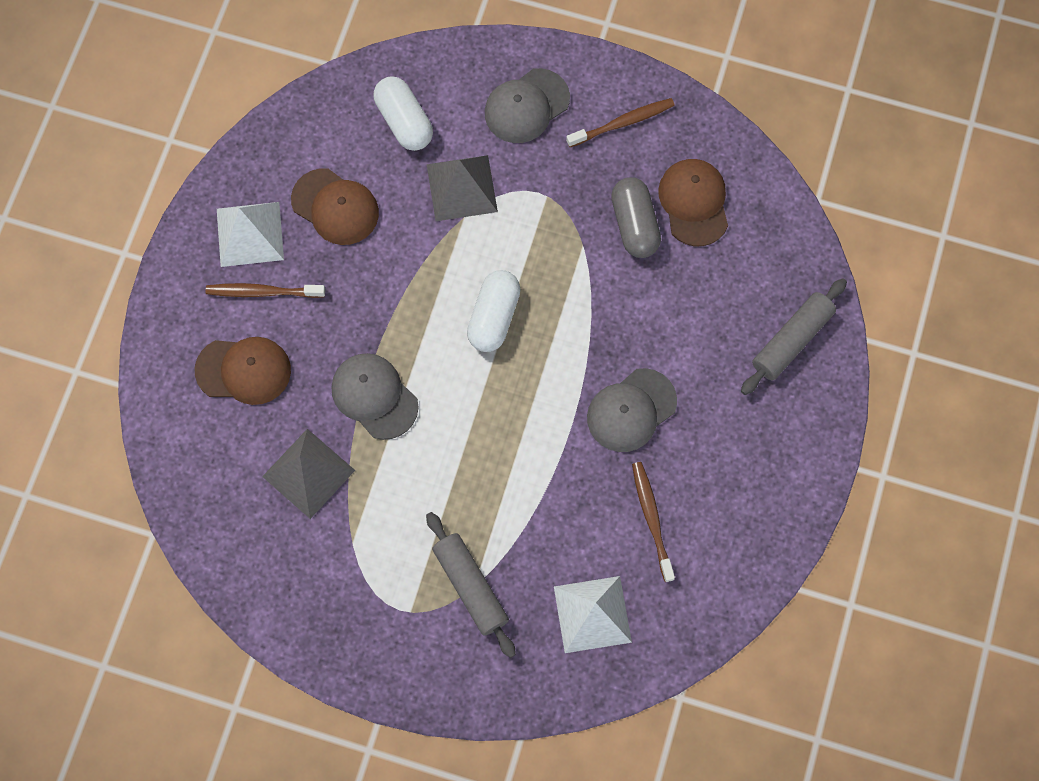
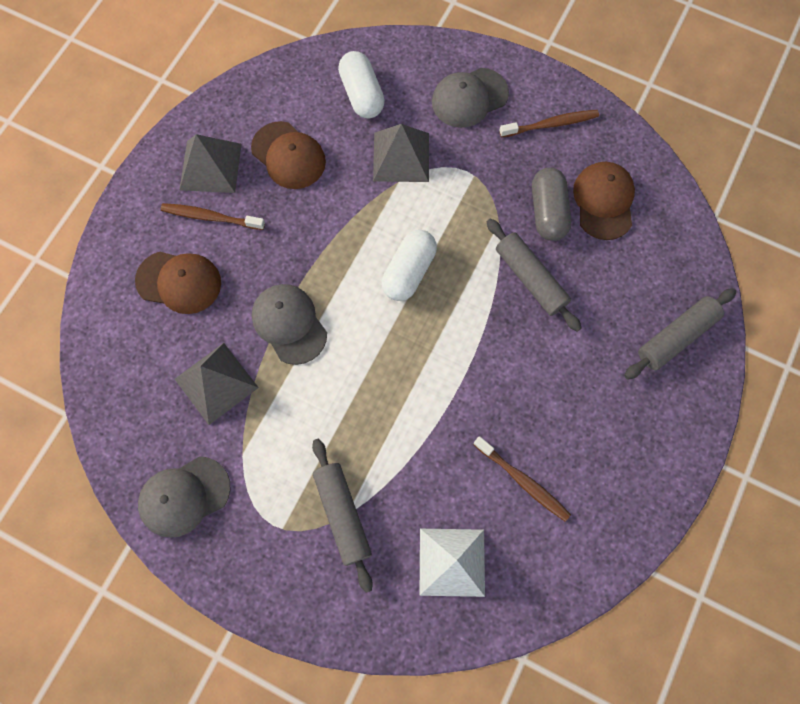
camera: 10 degrees right, 0 degrees up
(250, 234) = (210, 166): white pyramid -> grey pyramid
(627, 303) = (530, 278): none -> grey rolling pin
(631, 410) = (519, 376): grey cap -> grey cap (184, 496)
(652, 519) = (522, 481): brown toothbrush -> brown toothbrush turned 135 degrees clockwise

